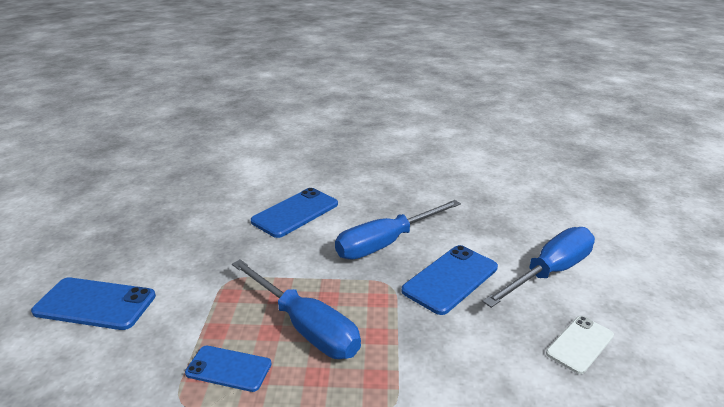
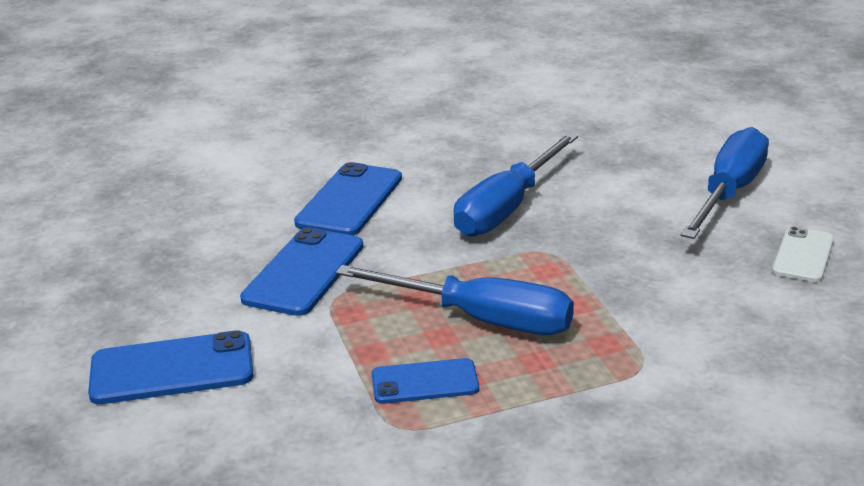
camera: 20 degrees left, 0 degrees up
(450, 279) = (618, 228): blue phone -> blue phone (304, 272)

